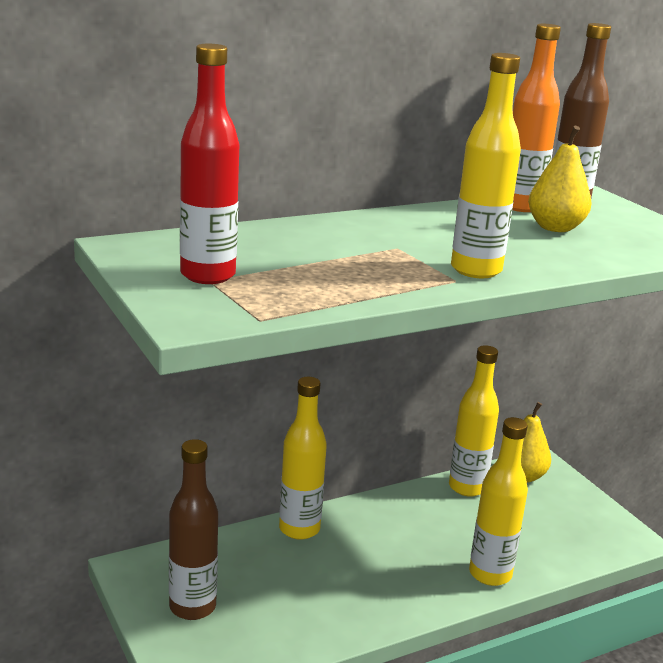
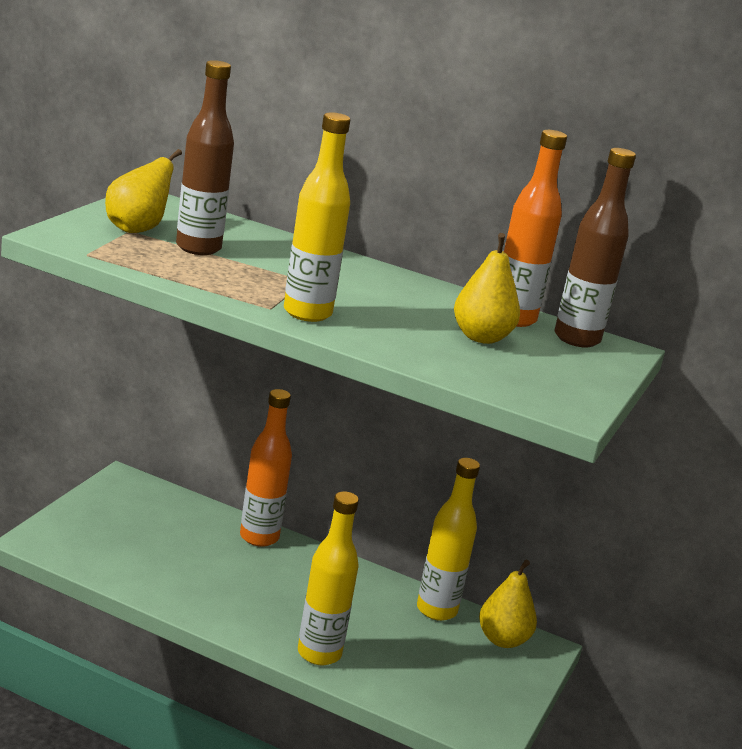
camera: 50 degrees right, 0 degrees up
(192, 607) = (110, 518): brown bottle -> brown bottle (198, 248)
(208, 275) = (137, 229): red bottle -> yellow pear
(299, 529) = (259, 537): yellow bottle -> orange bottle

